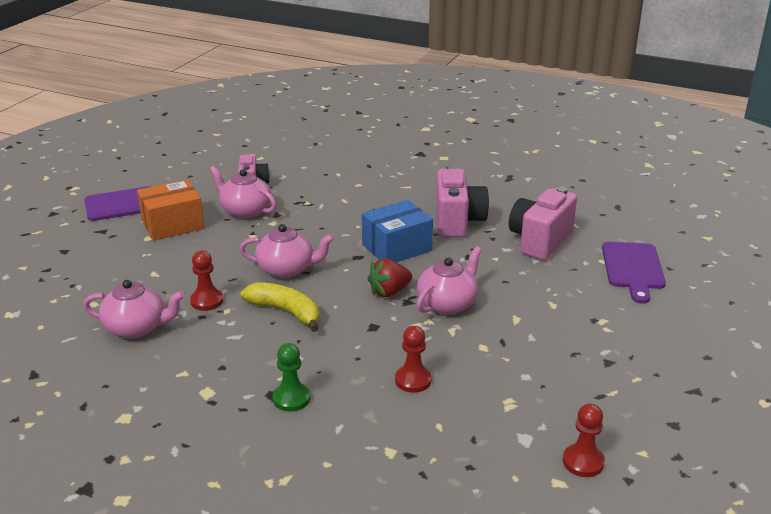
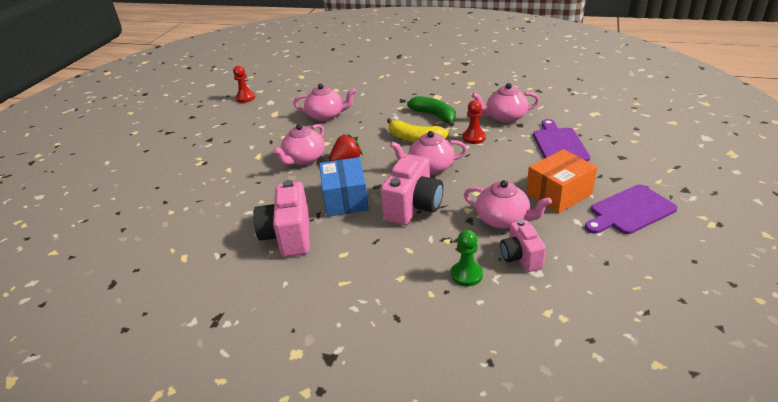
camera: 175 degrees right, 5 degrees up
(236, 348) = (435, 116): none -> green banana
(291, 398) = (391, 100): green pawn -> green pawn (466, 275)
(397, 247) = (345, 199): blue box -> blue box turned 60 degrees counterclockwise
(413, 380) = (326, 115): red pawn -> pink teapot
(539, 241) = (216, 224): pink camera -> pink camera (413, 207)
(633, 268) = (149, 207): purple cutting board -> purple cutting board (559, 144)

